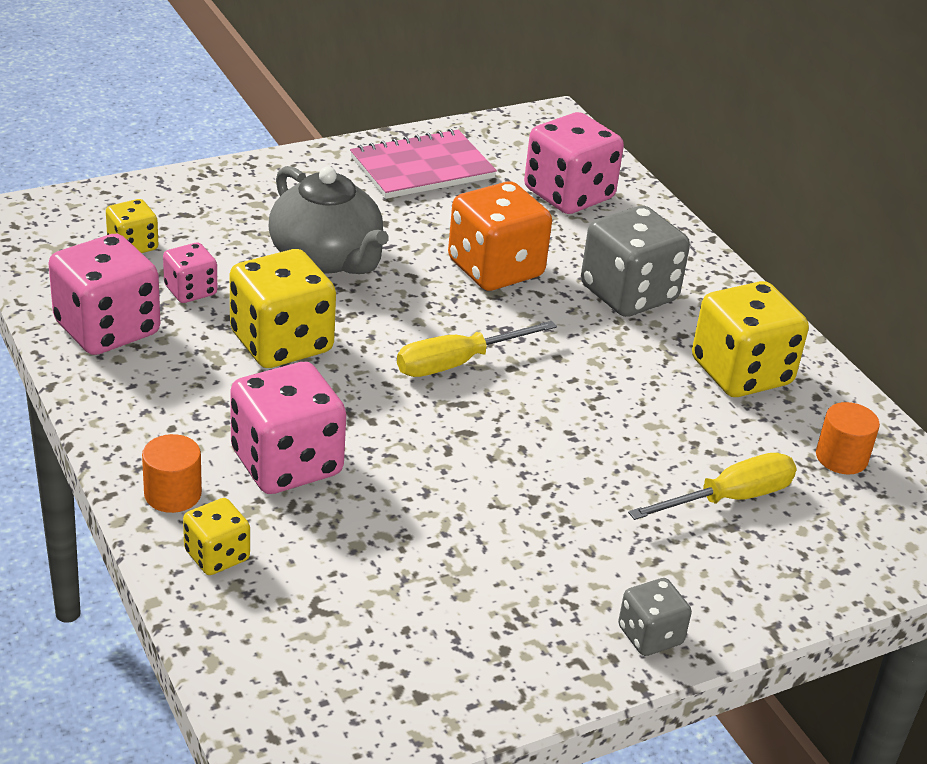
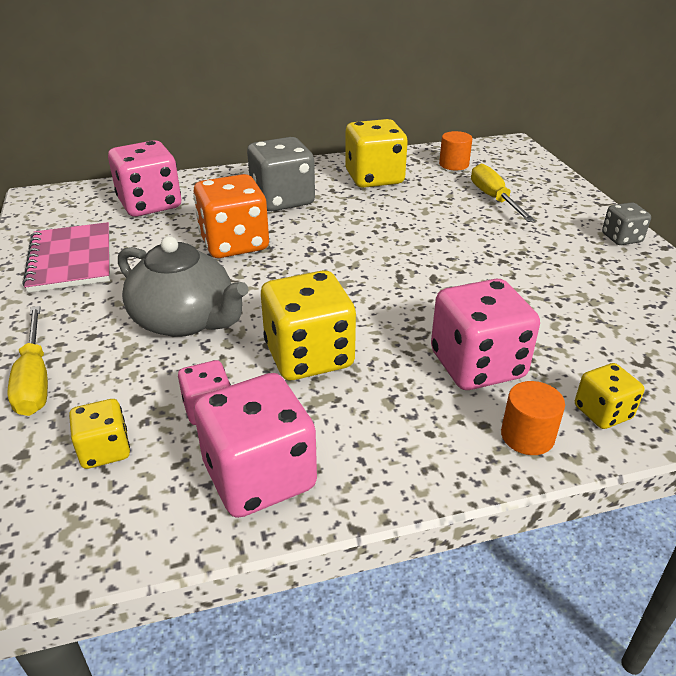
camera: 75 degrees left, 0 degrees up
(327, 257) = (185, 320): grey teapot -> grey teapot turned 60 degrees clockwise
(457, 363) = (351, 272): yellow screwdriver -> yellow screwdriver (35, 379)

